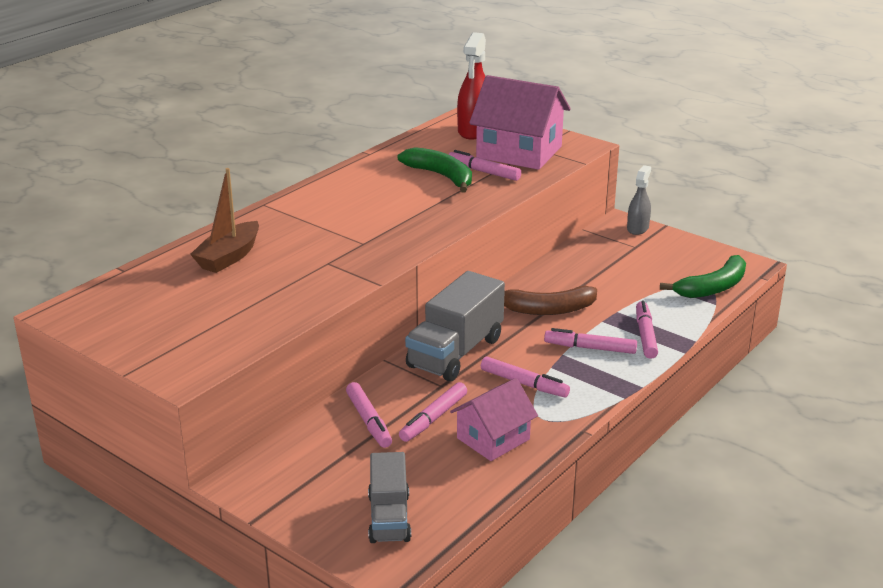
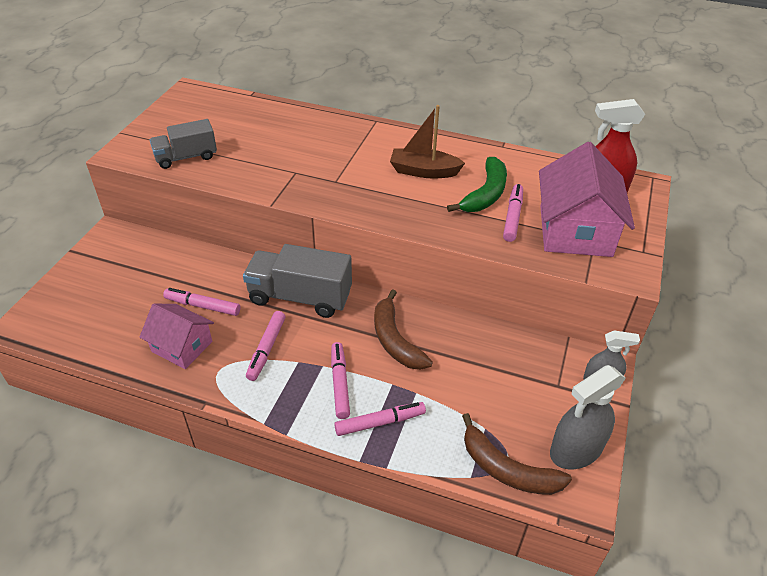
camera: 70 degrees right, 15 degrees up
(229, 257) = (286, 128): brown boat -> brown boat (424, 171)
(369, 421) = (192, 273): pink marker -> none
(389, 517) = (77, 312): grey truck -> grey truck (186, 157)
(702, 255) = (576, 450): none -> grey spray bottle
(713, 287) = (507, 469): green banana -> brown banana

